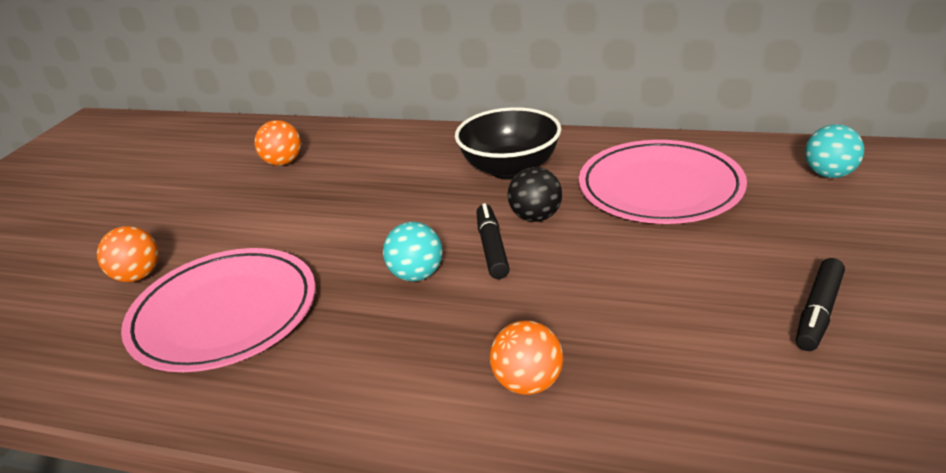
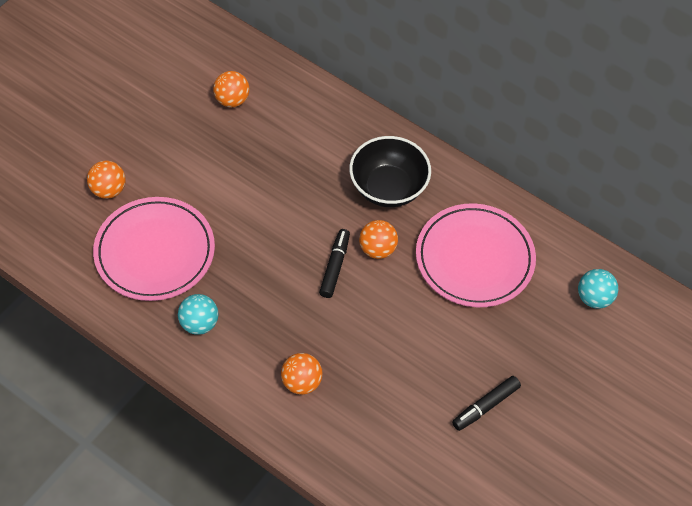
camera: 15 degrees right, 25 degrees up
(416, 275) = (278, 270): turquoise ball -> turquoise ball (199, 323)
(536, 217) = (377, 249): black ball -> orange ball

